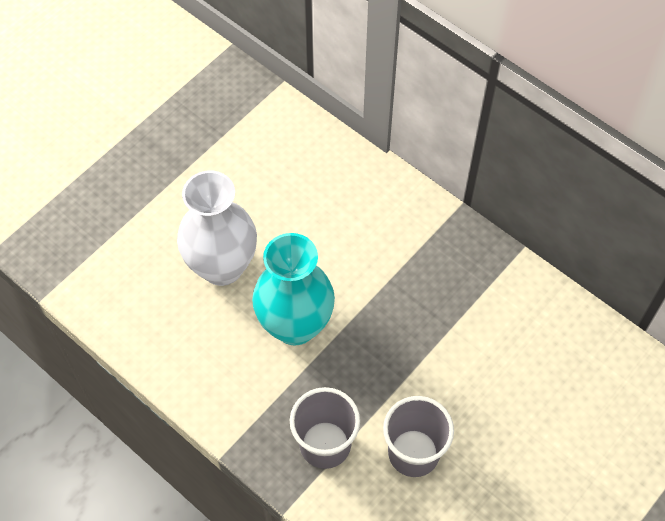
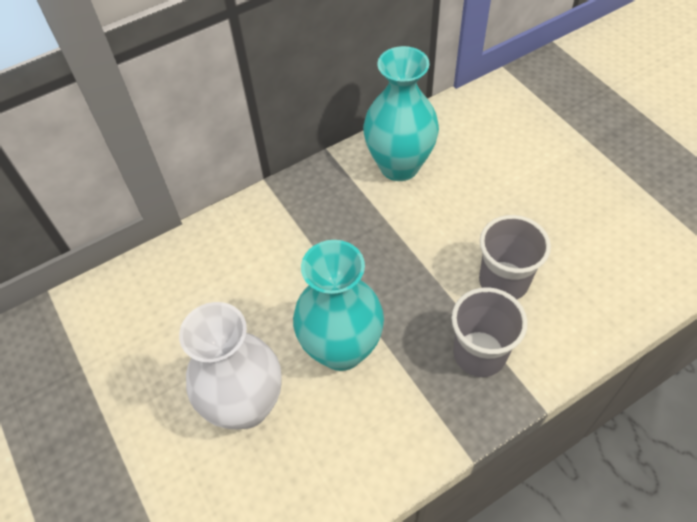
camera: 70 degrees left, 5 degrees down
(527, 322) = (399, 166): none -> turquoise vase

